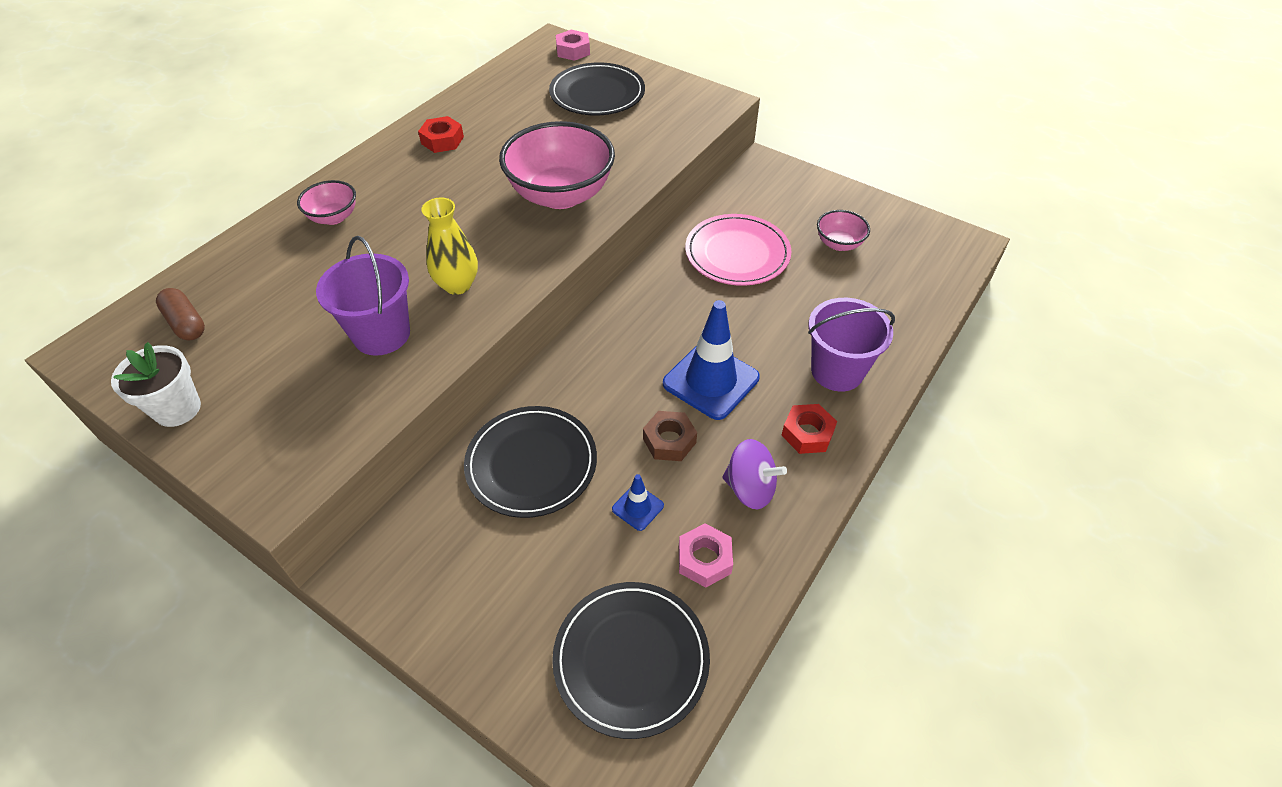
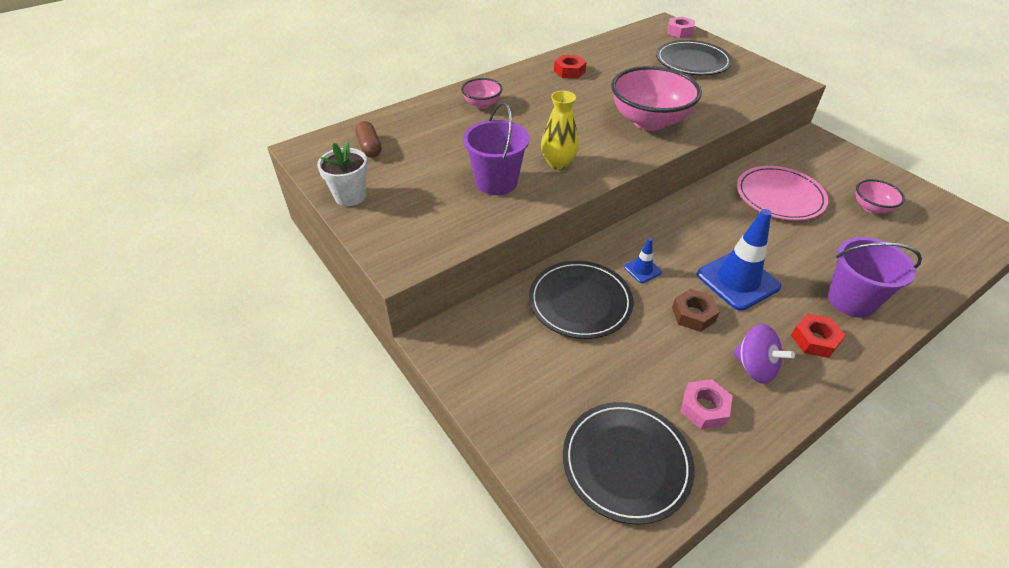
camera: 20 degrees right, 5 degrees down
(637, 507) = (656, 355): blue traffic cone -> blue traffic cone (642, 269)

